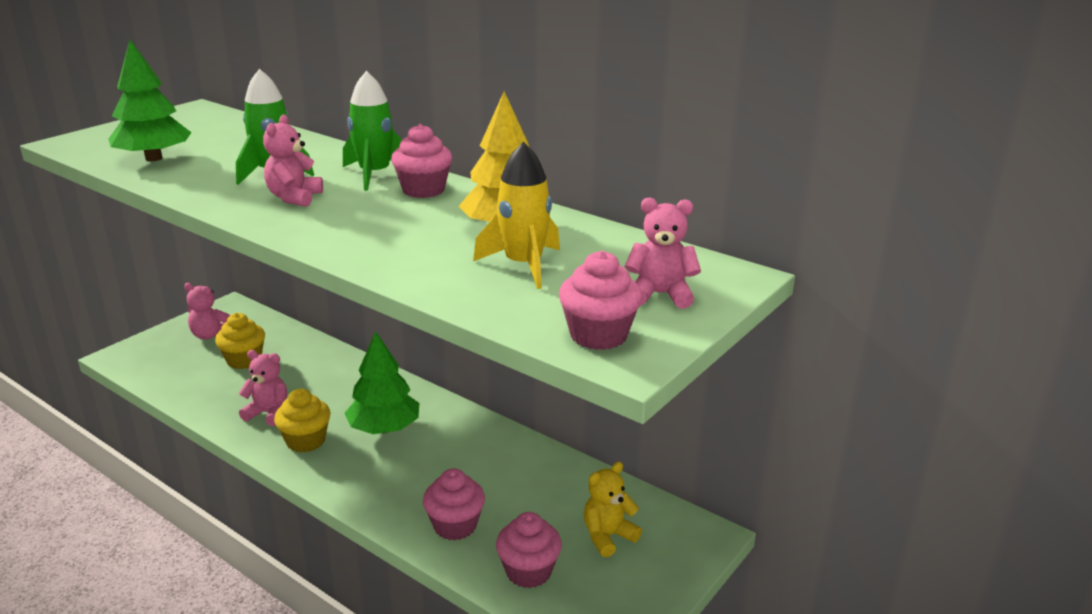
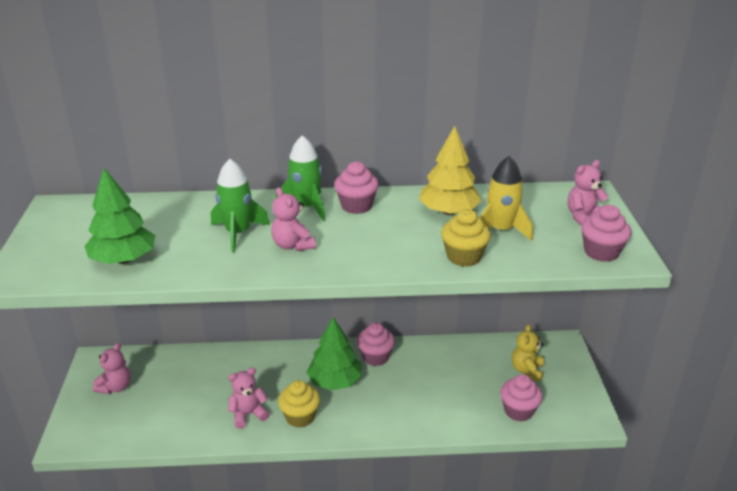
camera: 40 degrees left, 5 degrees up
(210, 335) = (116, 387): pink teddy bear -> pink teddy bear turned 45 degrees counterclockwise
(244, 360) = (172, 390): yellow cupcake -> yellow cupcake (463, 257)
(455, 526) = (453, 411): pink cupcake -> pink cupcake (375, 357)

